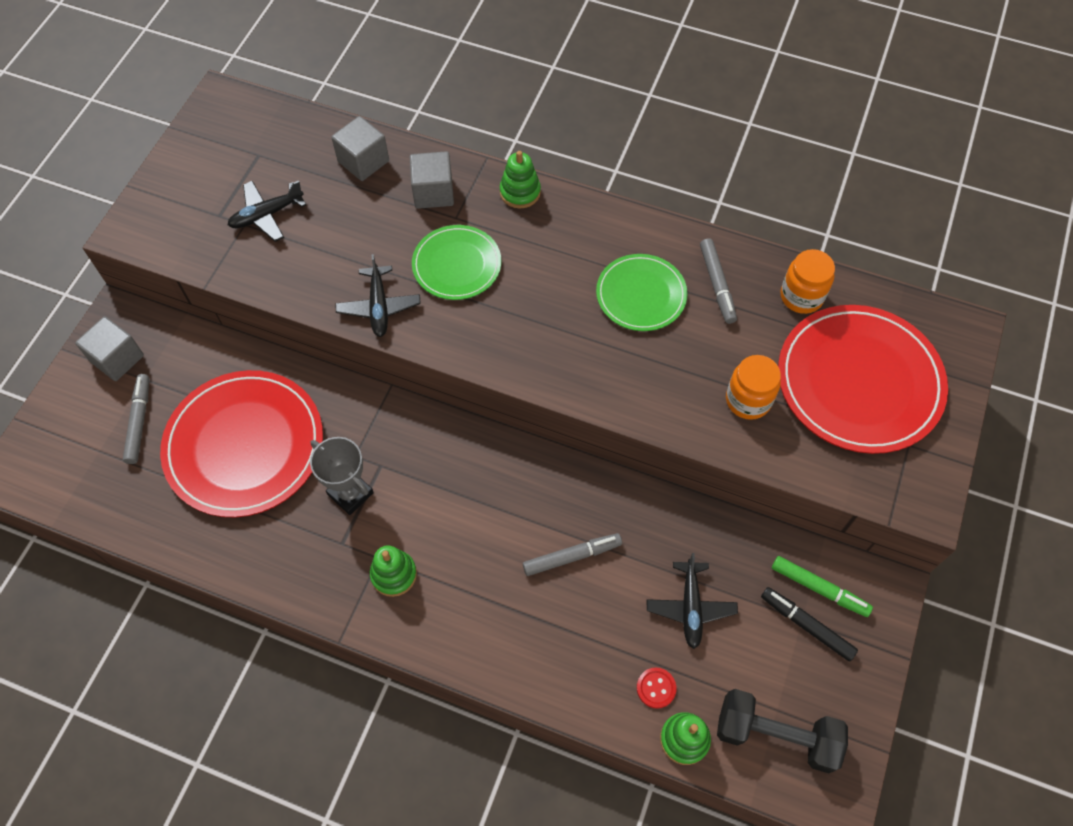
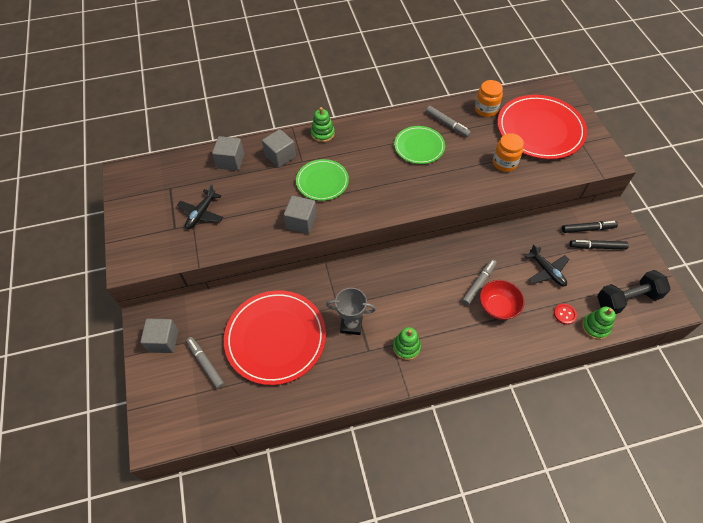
camera: 35 degrees left, 5 degrees down
(379, 307) = (301, 222): black plane -> grey cube
(568, 608) = (498, 307): none -> red bowl
(819, 588) = (588, 229): green marker -> black marker

